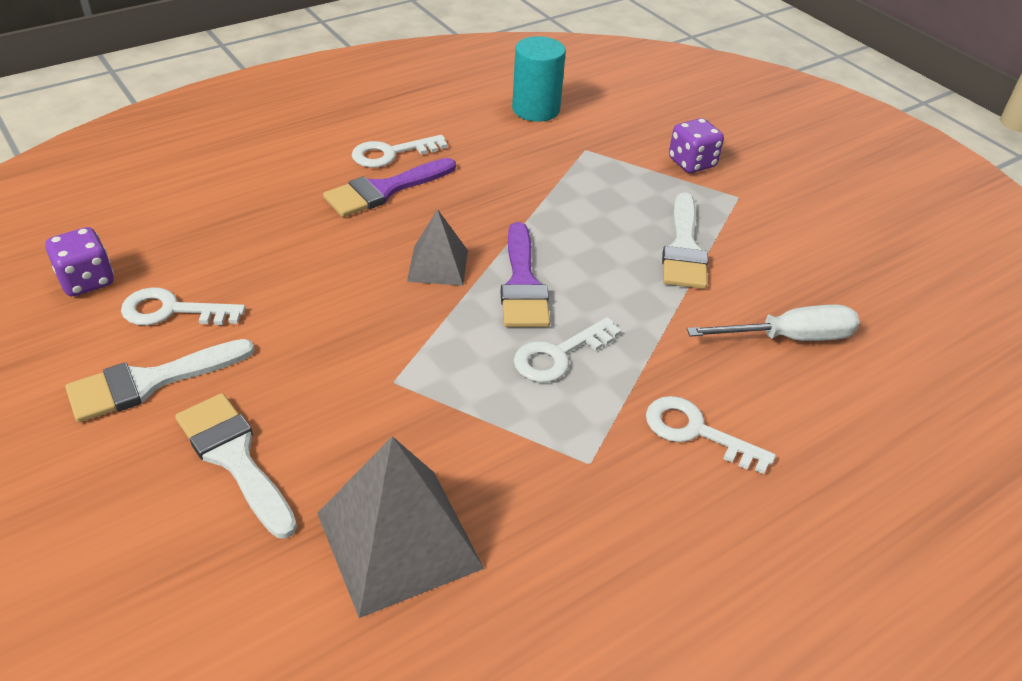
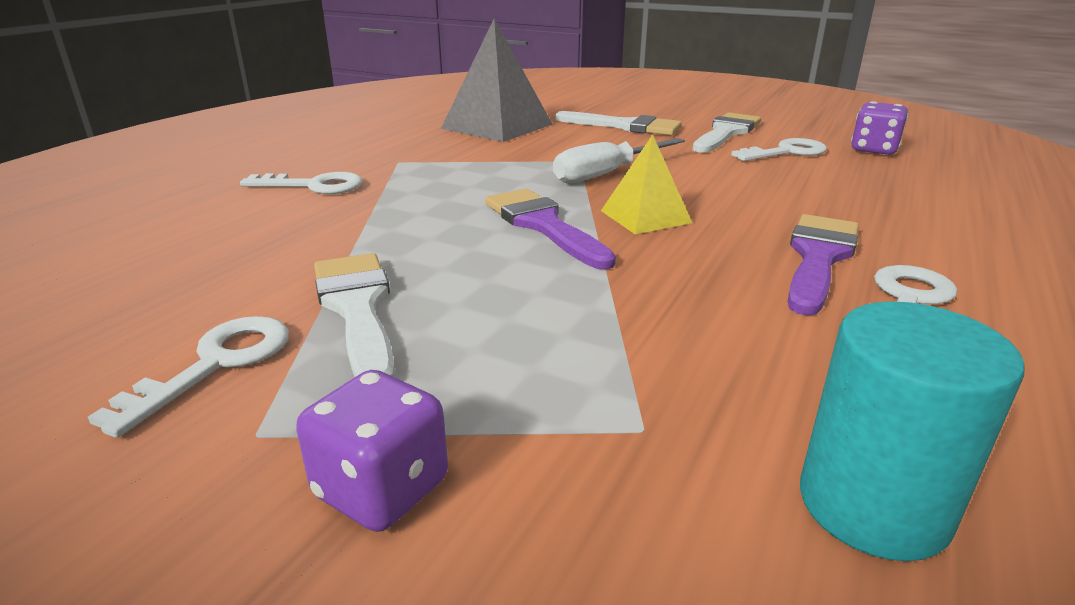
camera: 155 degrees right, 15 degrees down
(438, 265) = (645, 216): grey pyramid -> yellow pyramid
(559, 355) = (461, 194): white key -> white key (216, 364)
(788, 337) = (201, 257): white screwdriver -> white screwdriver (607, 174)

